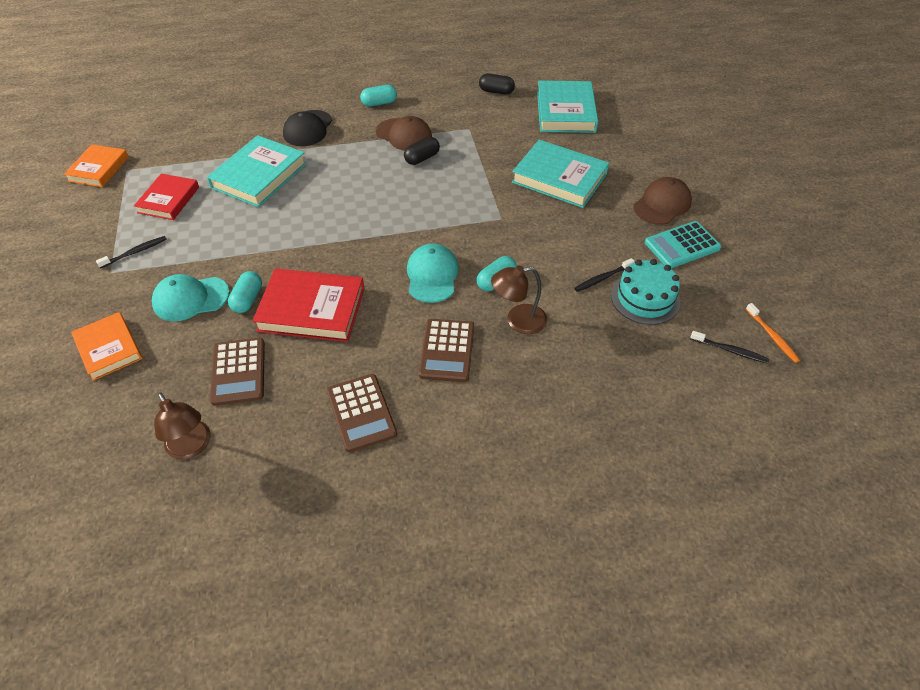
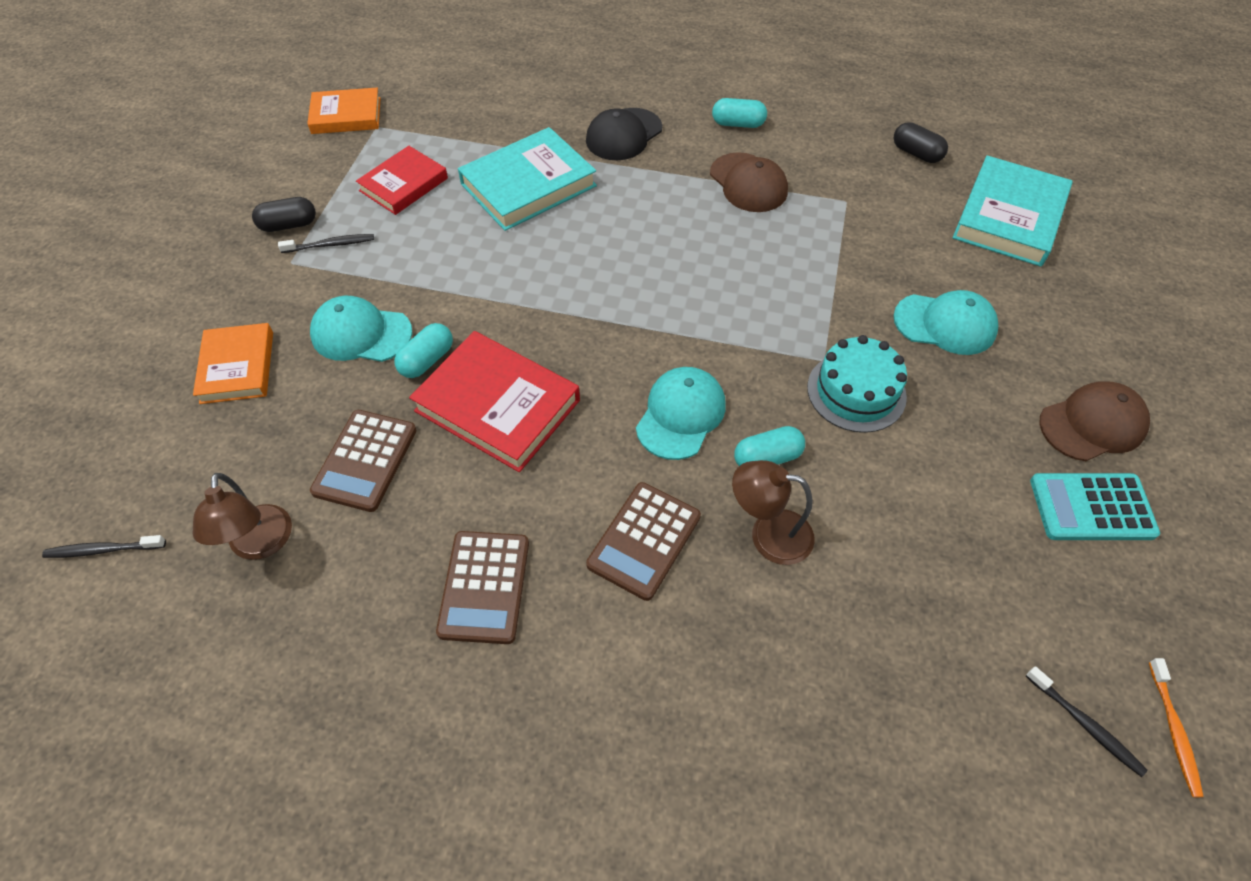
camera: 25 degrees right, 5 degrees up
(99, 169) = (346, 116): orange book -> orange book turned 45 degrees clockwise
(422, 158) = (756, 227): black capsule -> black capsule (288, 225)
(559, 178) = (945, 324): turquoise book -> turquoise cap
(602, 278) = (931, 515): black toothbrush -> black toothbrush (103, 550)
(645, 298) = (984, 575): turquoise cake -> turquoise cake (856, 392)

